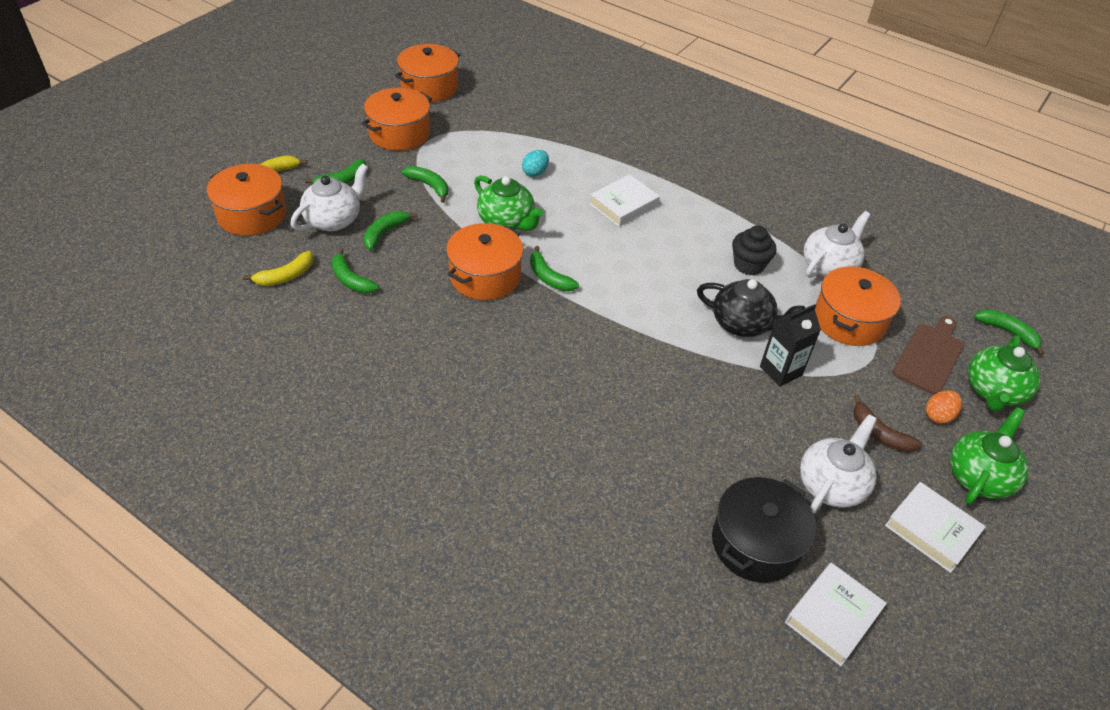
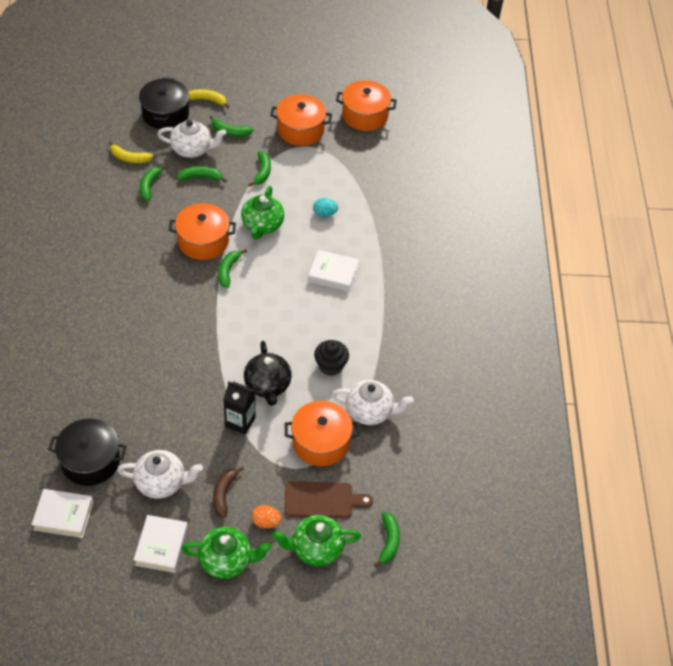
camera: 55 degrees right, 5 degrees up
(252, 215) = (165, 114): orange pot -> black pot

